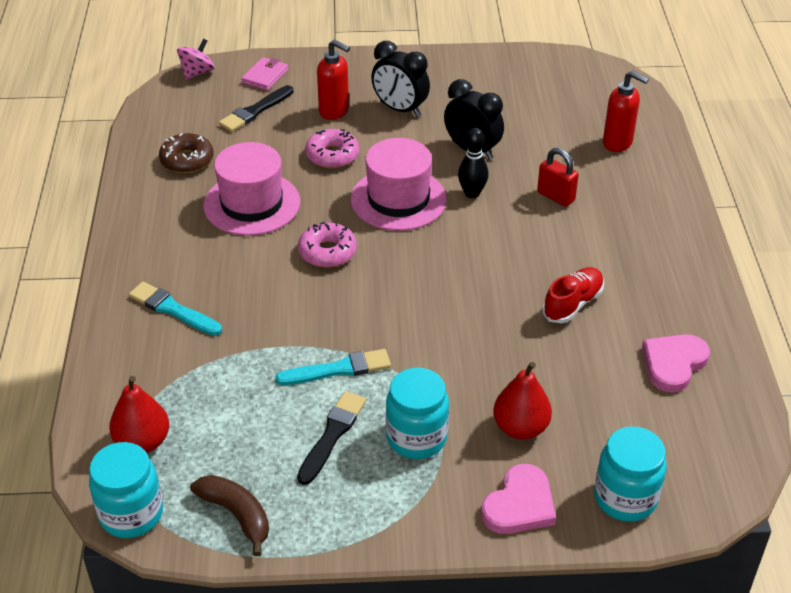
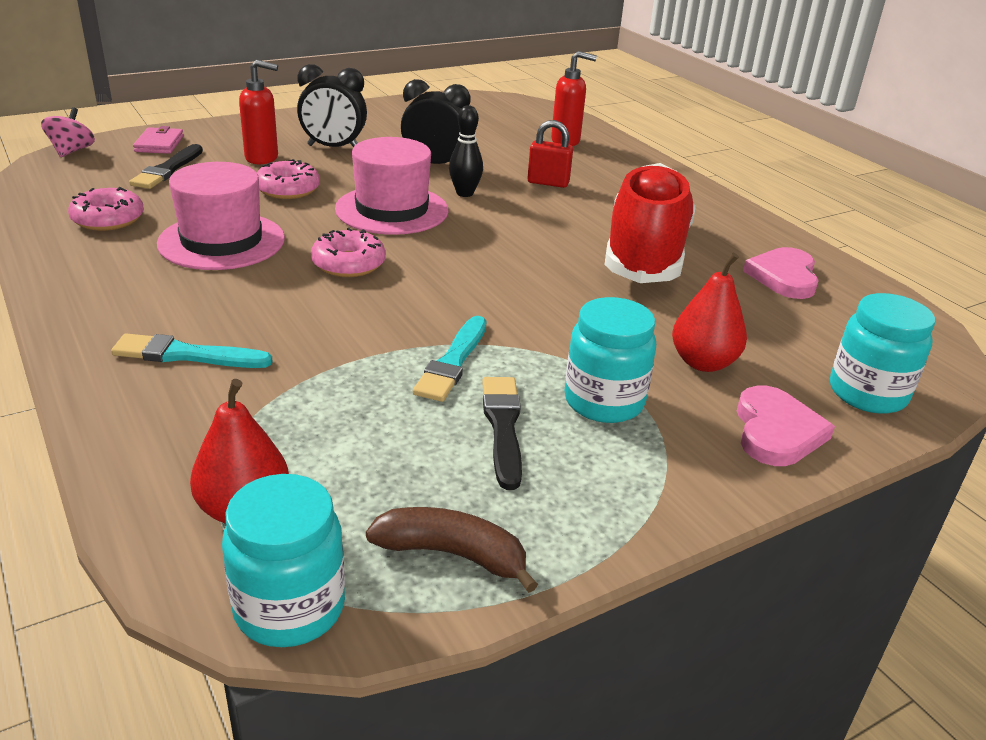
camera: 30 degrees left, 10 degrees down
(187, 160) = (108, 219): brown donut -> pink donut
(338, 369) = (453, 362): turquoise brush -> turquoise brush turned 150 degrees clockwise
(573, 304) = (646, 253): red shoe -> red shoe, size x2.12

